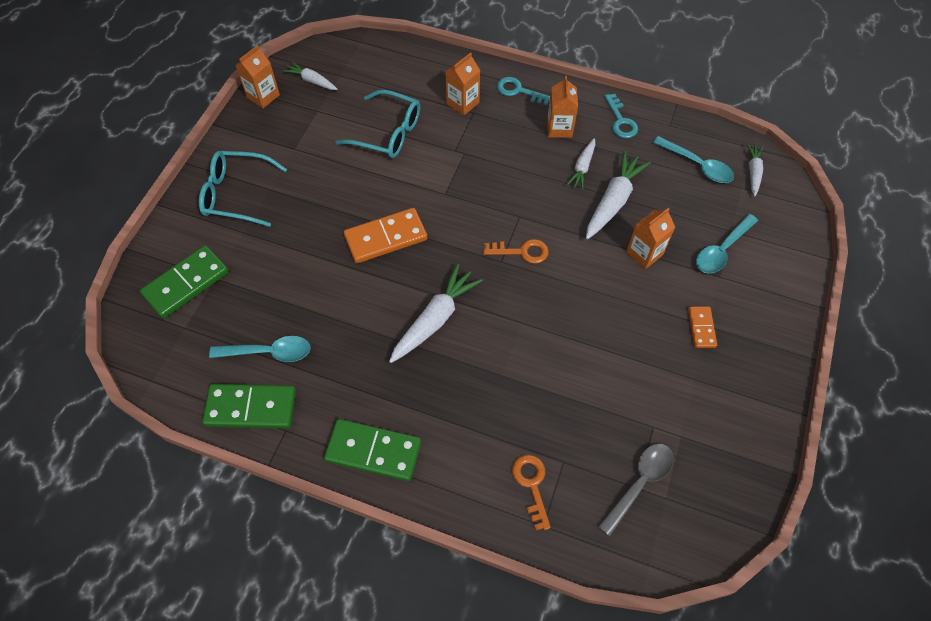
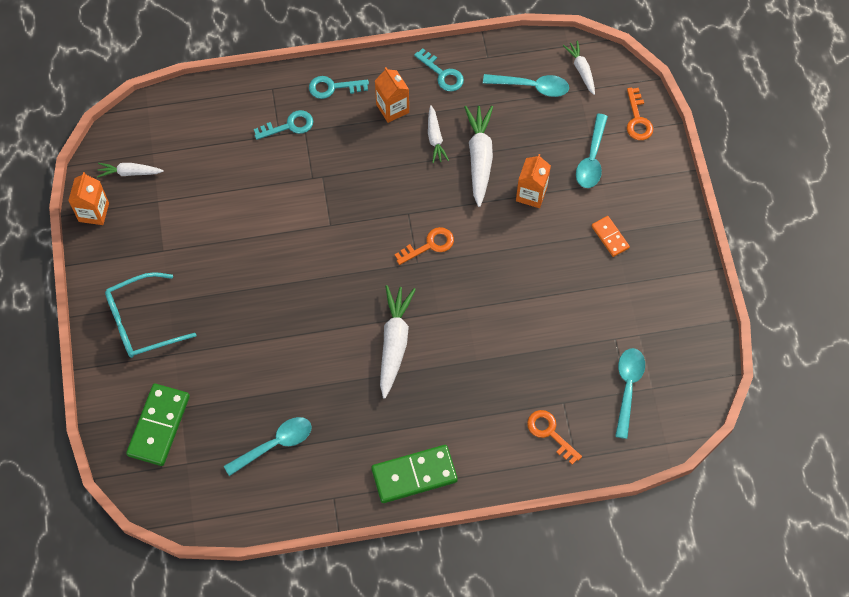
camera: 30 degrees left, 5 degrees up
(251, 407) = (293, 496): green domino -> none
(386, 238) = (305, 293): orange domino -> none
(388, 133) = (239, 191): turquoise glasses -> none
(462, 103) = (289, 126): orange carton -> turquoise key
(639, 483) = (627, 387): grey spoon -> turquoise spoon
(787, 237) = (637, 120): none -> orange key

